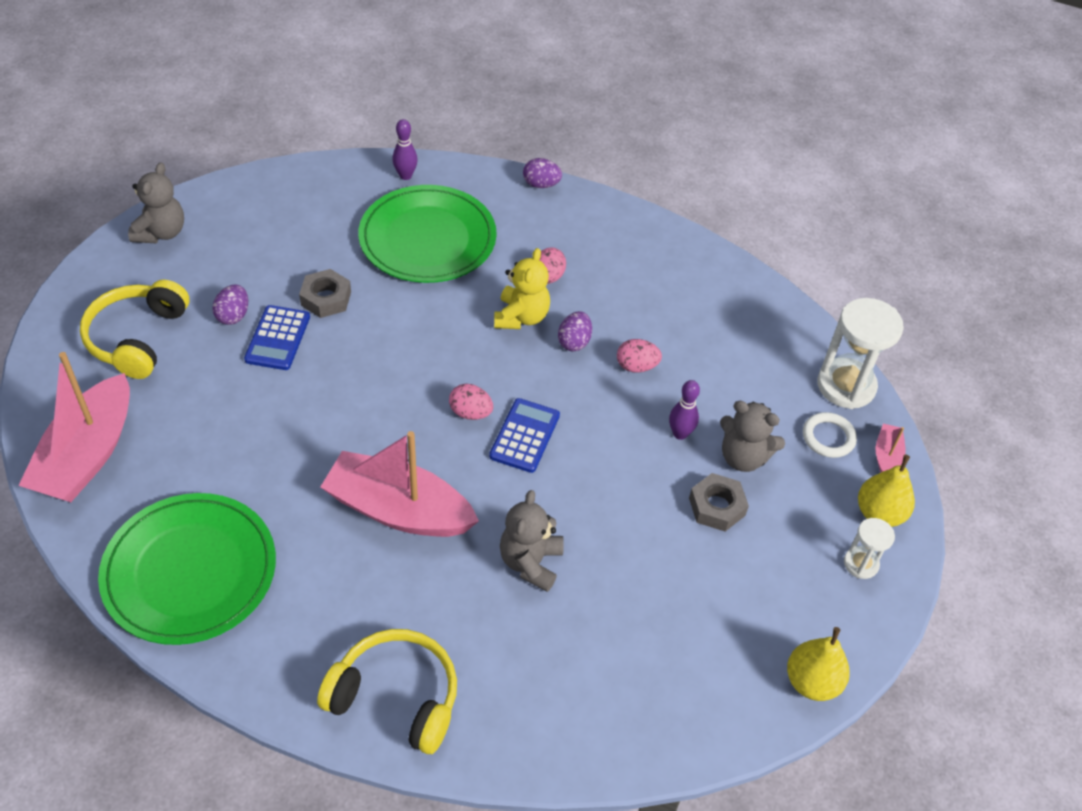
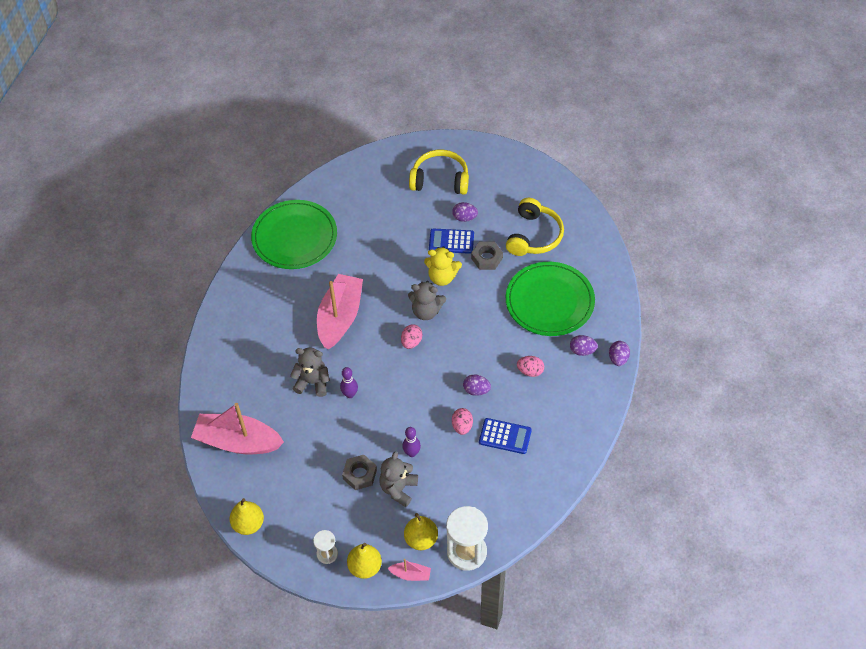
camera: 90 degrees right, 5 degrees up
(87, 455) = (359, 180): pink boat -> pink boat (237, 441)
(161, 232) = (523, 170): grey teddy bear -> grey teddy bear (426, 311)
(396, 697) = (231, 333): yellow headphones -> yellow headphones (534, 236)
(405, 176) = (605, 281): purple bowling pin -> purple bowling pin (350, 394)
(521, 317) = (492, 359): yellow teddy bear -> yellow teddy bear (442, 277)
(522, 217) = (582, 351): none -> purple egg
(525, 436) = (398, 371): blue calculator -> blue calculator (505, 436)
(828, 437) = (421, 539): white ring -> yellow pear

